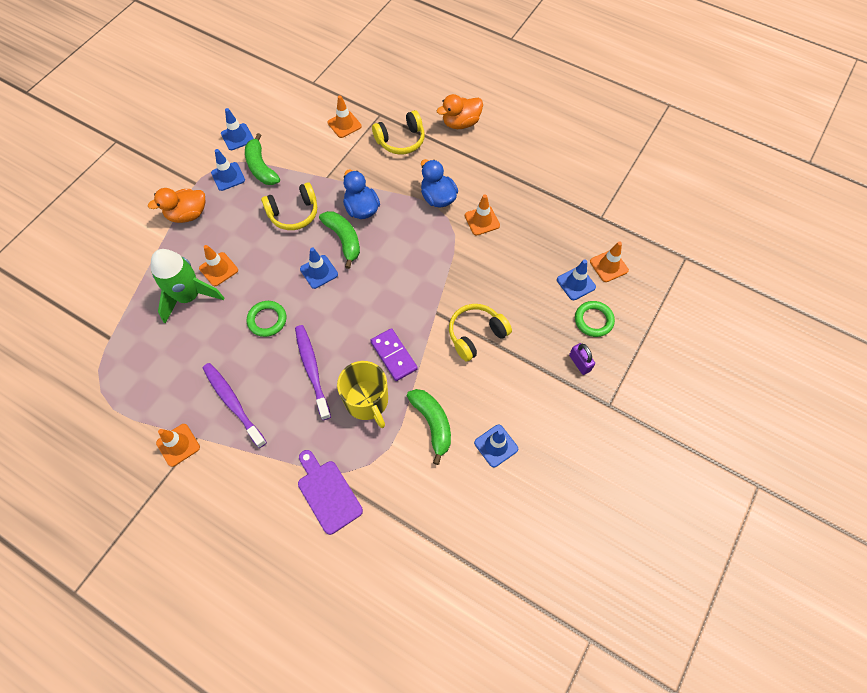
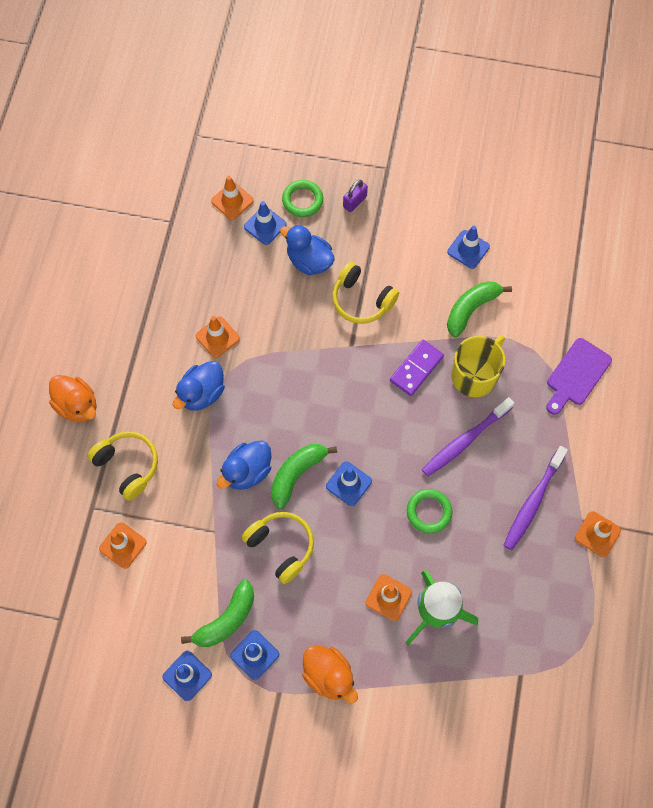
camera: 110 degrees left, 5 degrees up
(529, 306) = (309, 261): none -> blue duck

